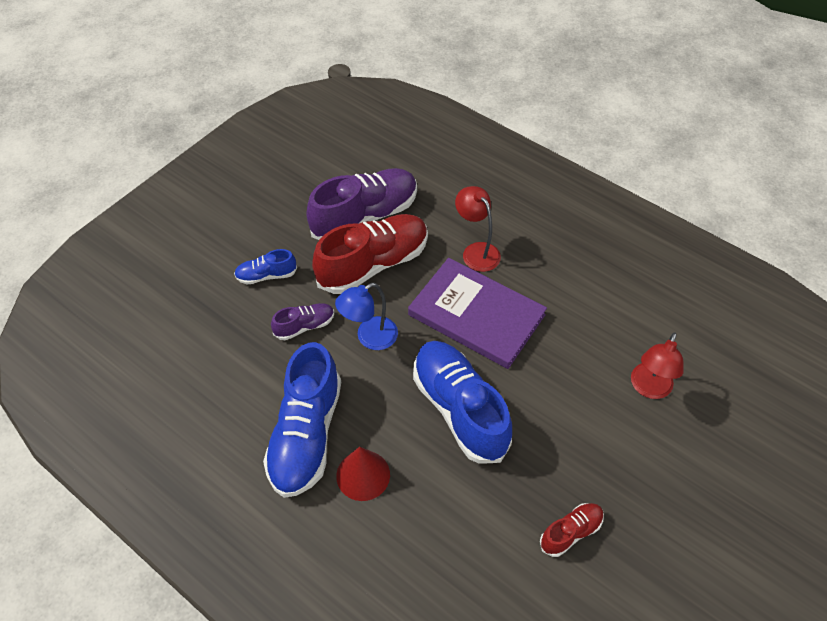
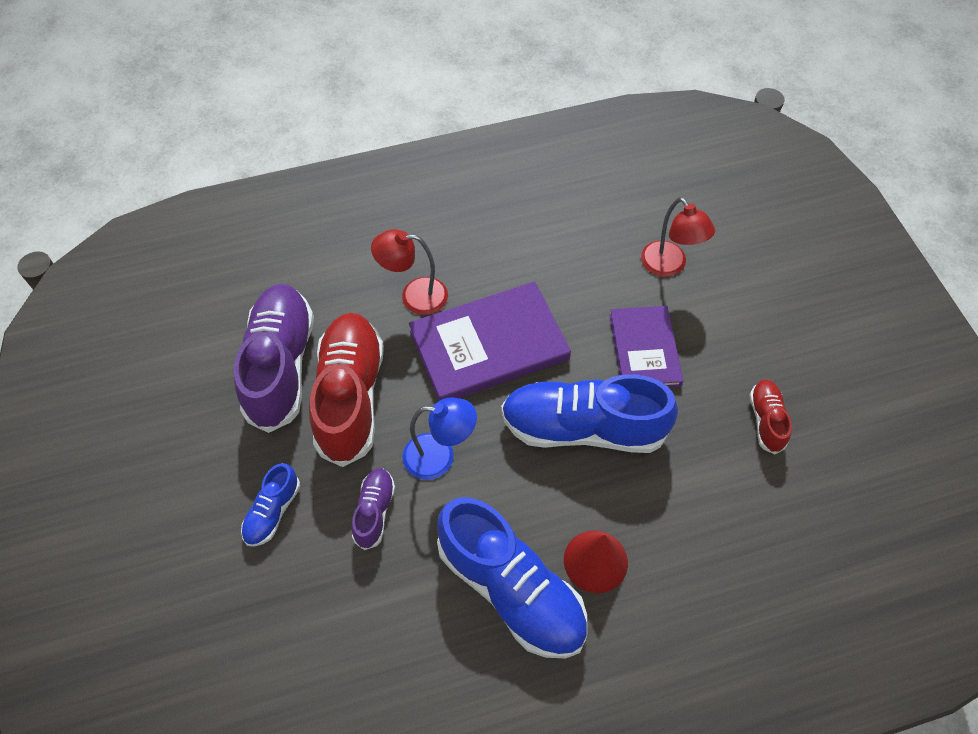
camera: 55 degrees left, 5 degrees up
(369, 338) = (439, 457): blue lamp -> blue lamp turned 90 degrees counterclockwise
(559, 412) = (644, 349): none -> purple book

